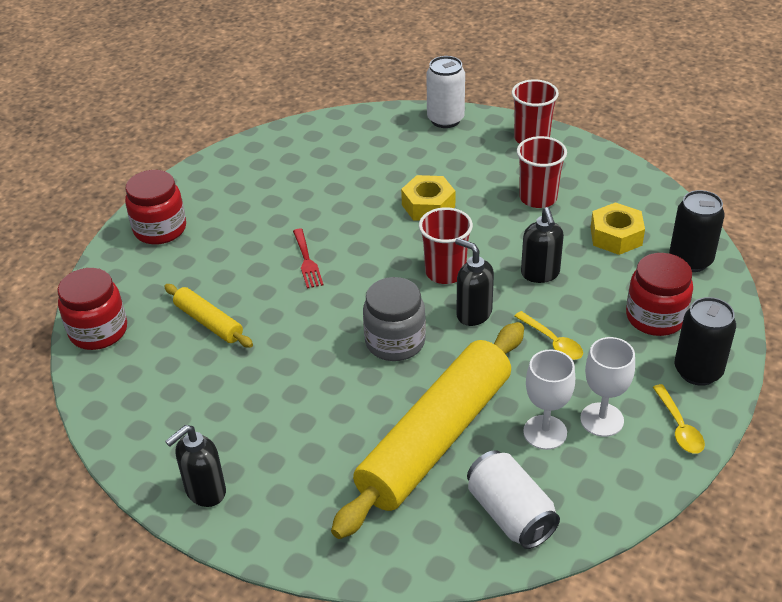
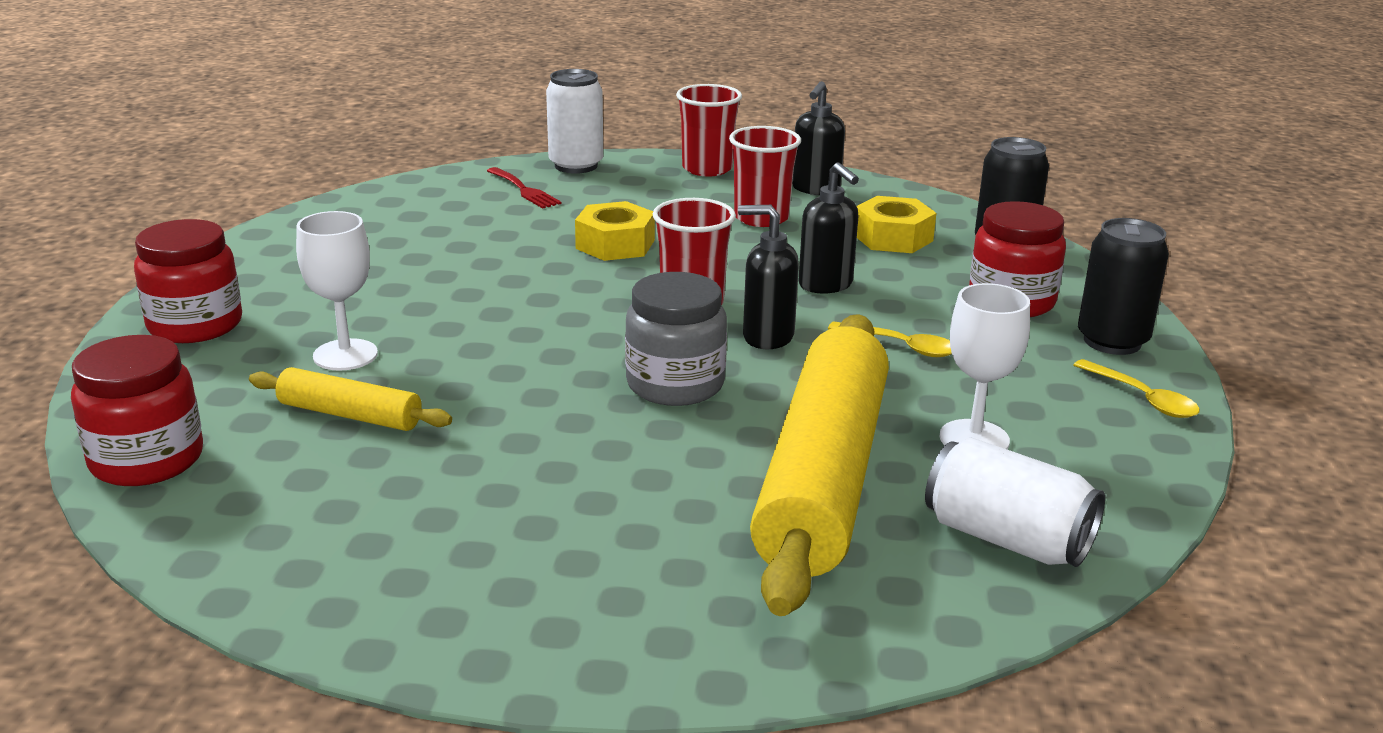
camera: 25 degrees left, 15 degrees down
(205, 491) = (482, 627): black soap dispenser -> black soap dispenser (815, 189)
(307, 261) = (472, 323): red fork -> red fork (524, 190)
(602, 419) = (1038, 411): white goblet -> white goblet (345, 355)

